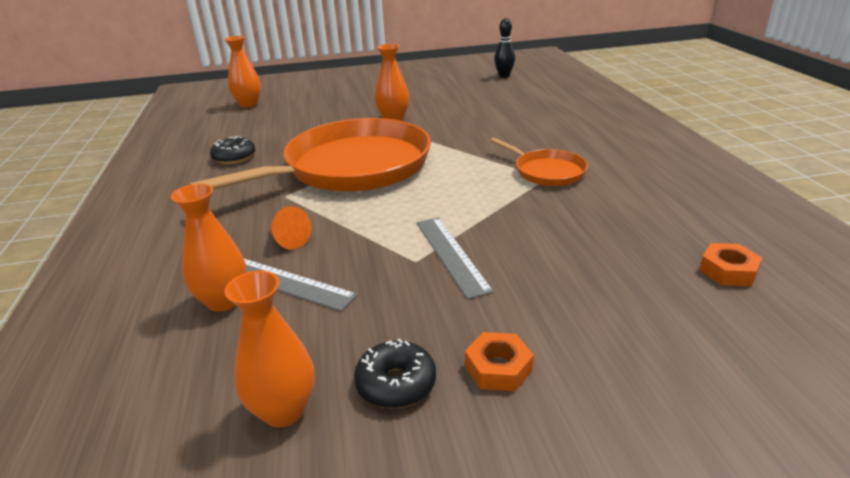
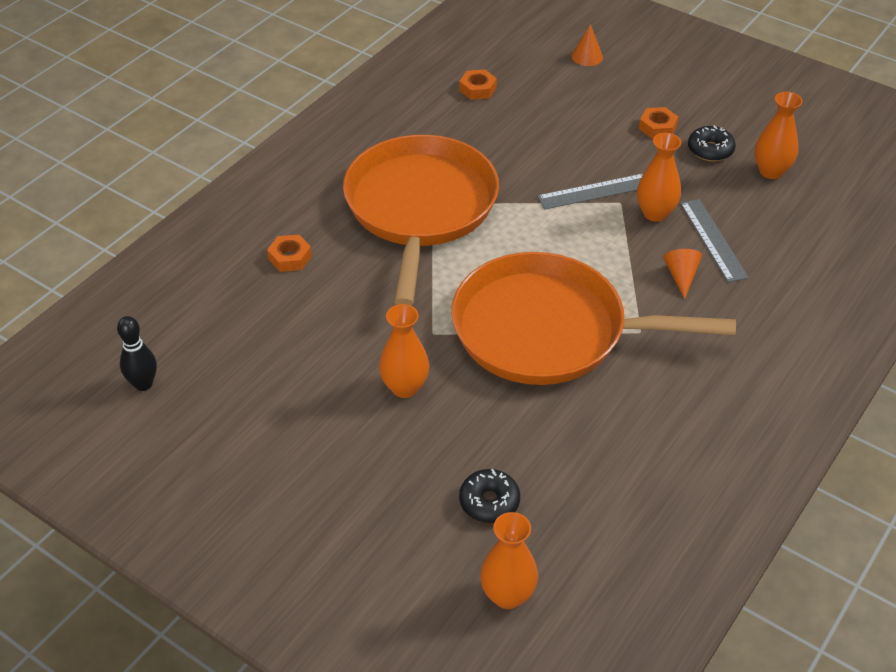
camera: 135 degrees left, 15 degrees up
(223, 301) = (761, 252): orange vase -> orange vase (655, 213)
(234, 158) = (634, 440): black donut -> black donut (489, 502)
(451, 255) = (594, 192): grey ruler -> grey ruler turned 45 degrees clockwise
(546, 171) = (420, 208): orange pan -> orange pan, size x2.19
(553, 121) = (290, 258): none -> orange nut
(761, 415) = (587, 56): none -> orange cone

